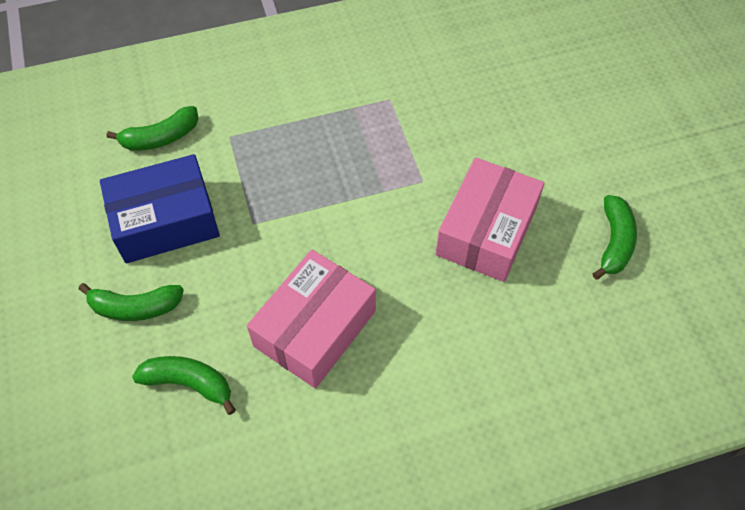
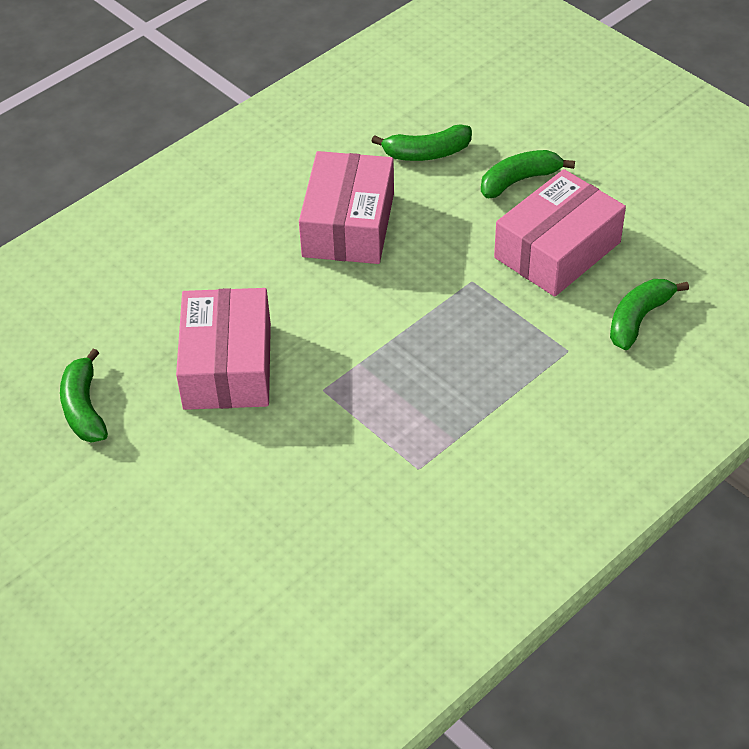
camera: 155 degrees right, 10 degrees down
(165, 221) = (557, 250): blue box -> pink box

